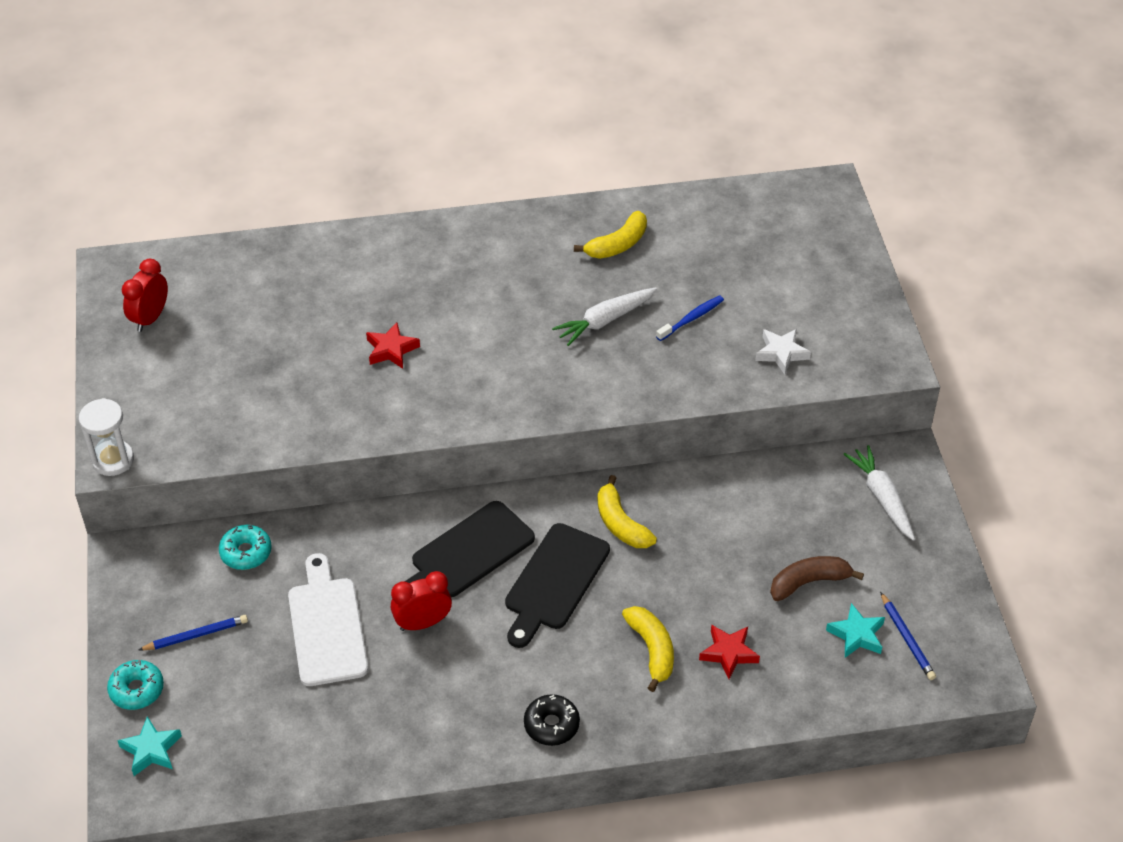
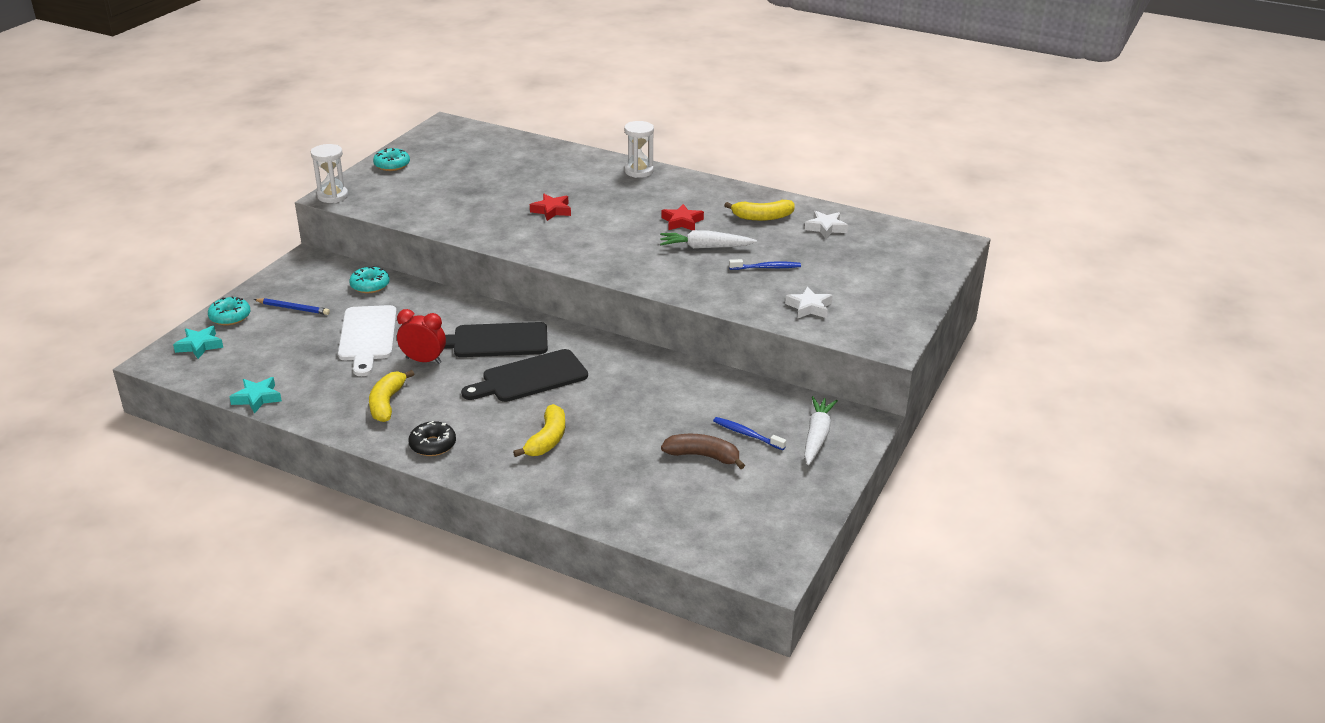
camera: 35 degrees right, 15 degrees down
(125, 371) = (392, 165): none -> turquoise donut
(150, 318) = (436, 150): red clock -> none
(326, 626) = (367, 337): white cutting board -> white cutting board turned 150 degrees clockwise
(421, 237) = (638, 171): none -> white hourglass
(621, 524) = (611, 369): yellow banana -> yellow banana (387, 403)
(693, 228) = (826, 228): none -> white star
(728, 653) = (597, 466): red star -> red star (682, 222)
(821, 532) = (747, 434): none -> blue toothbrush
(857, 635) = (702, 500): turquoise star -> turquoise star (257, 398)
(907, 639) = (737, 520): blue pencil -> none

